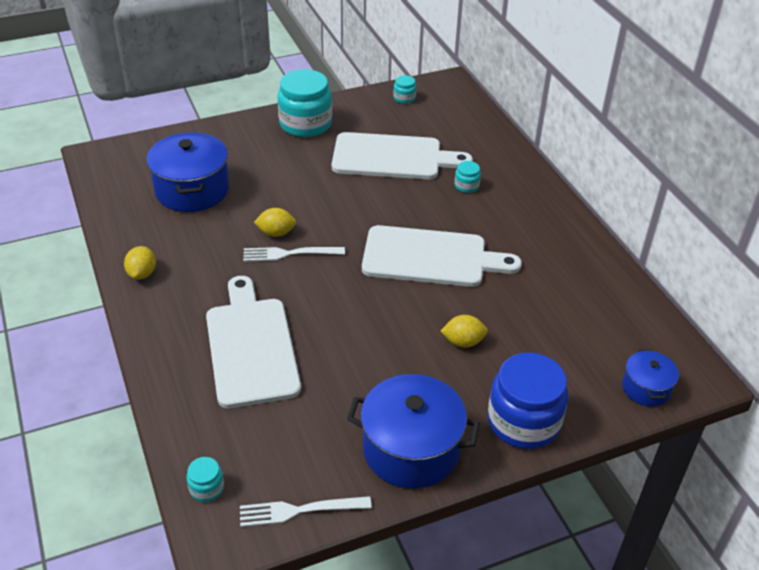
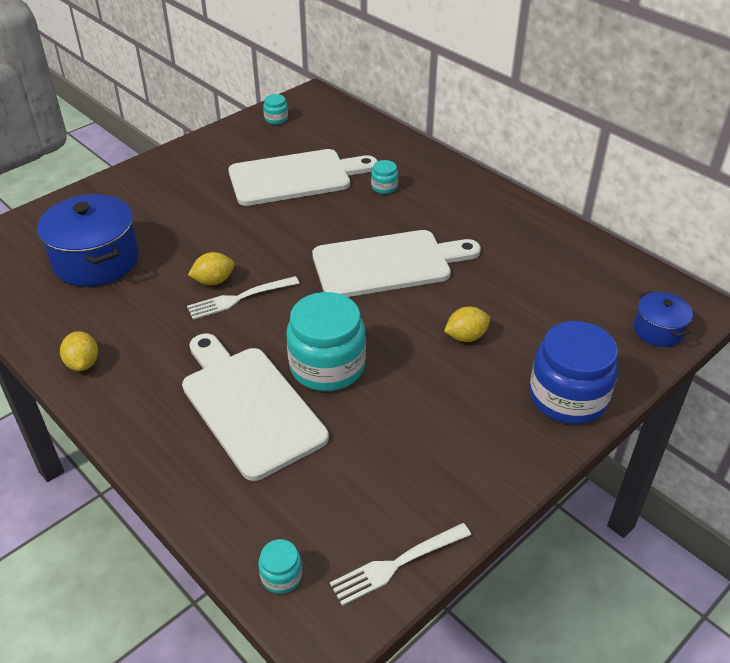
camera: 20 degrees left, 0 degrees up
(305, 124) = (187, 165): turquoise jar -> turquoise jar (327, 366)
(411, 449) = (476, 460): blue pot -> none

